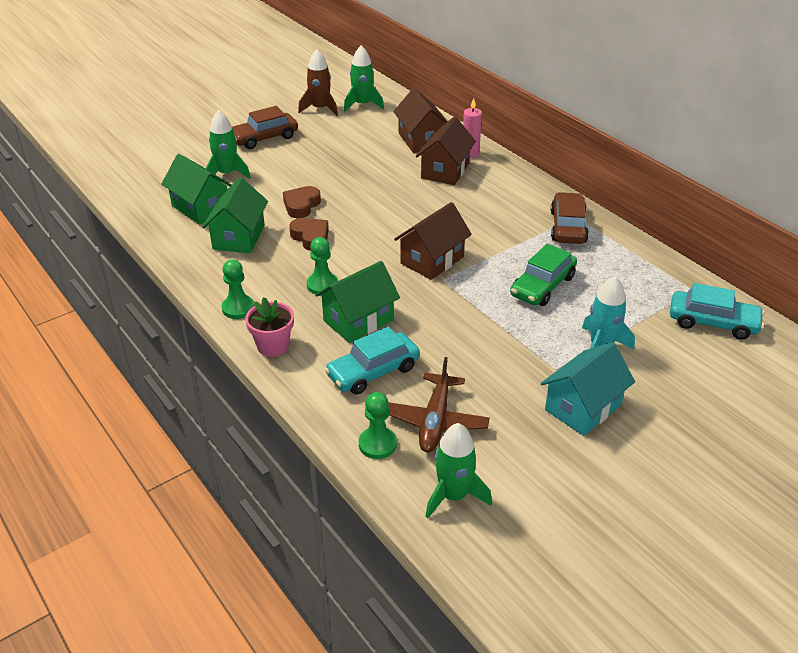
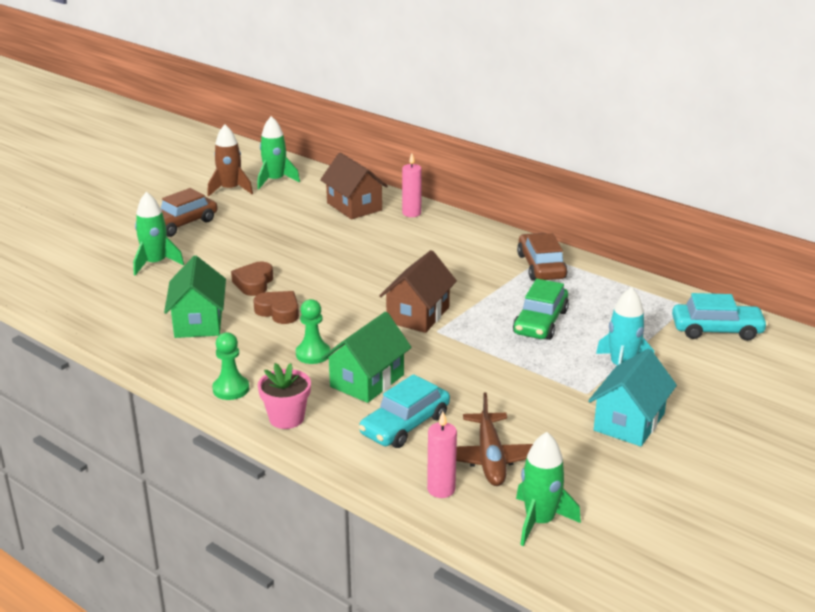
camera: 15 degrees left, 10 degrees down
(201, 208) = (141, 300): green house -> none
(377, 444) = (441, 489): green pawn -> pink candle
(445, 171) = (393, 232): brown house -> none

